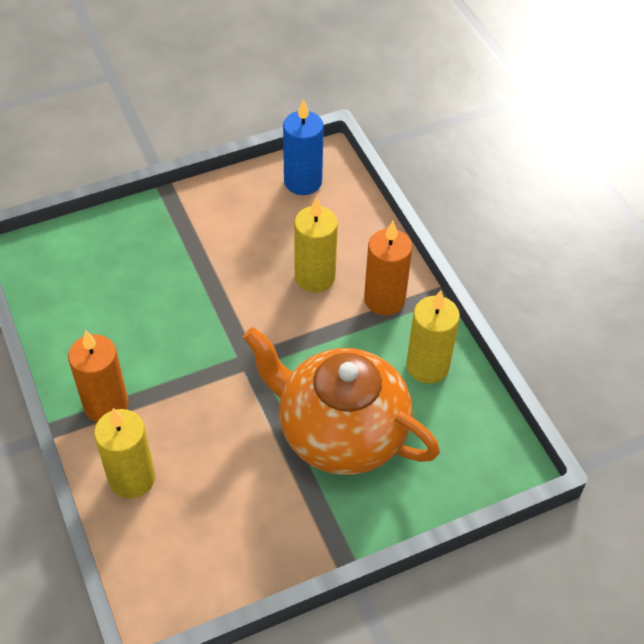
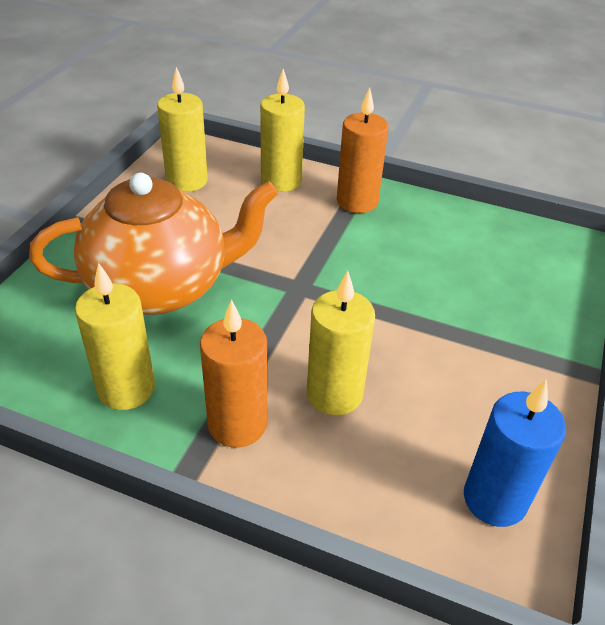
camera: 135 degrees right, 10 degrees down
(208, 545) = (187, 181): none -> yellow candle

